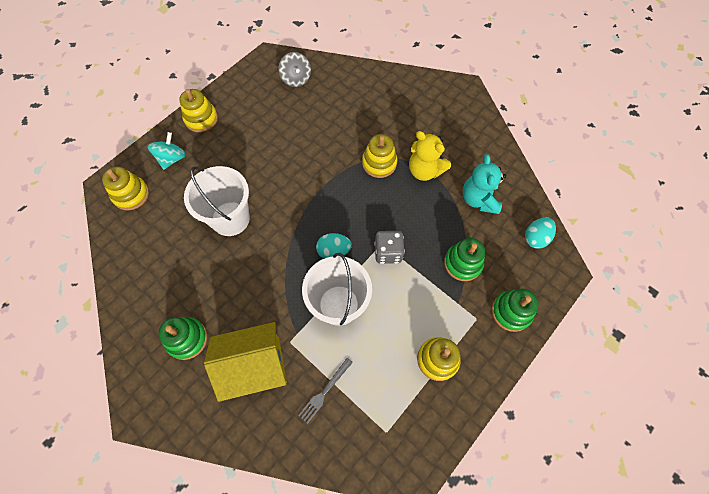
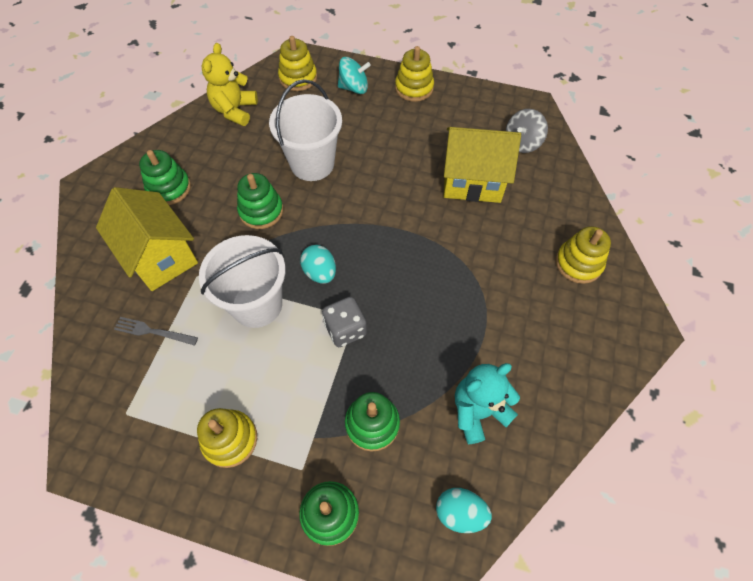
camera: 65 degrees right, 5 degrees down
(255, 272) = (261, 211): none -> green stacking toy
(311, 123) = (472, 181): none -> yellow house
(379, 163) = (461, 272): yellow stacking toy -> yellow stacking toy (578, 263)
(425, 170) = (482, 327): yellow teddy bear -> yellow teddy bear (235, 110)

